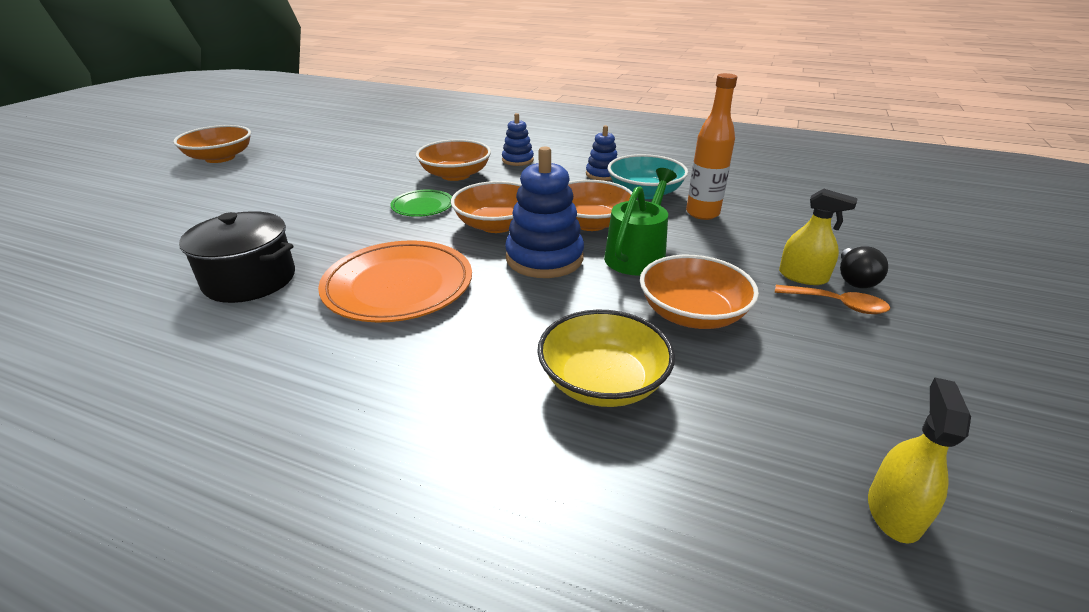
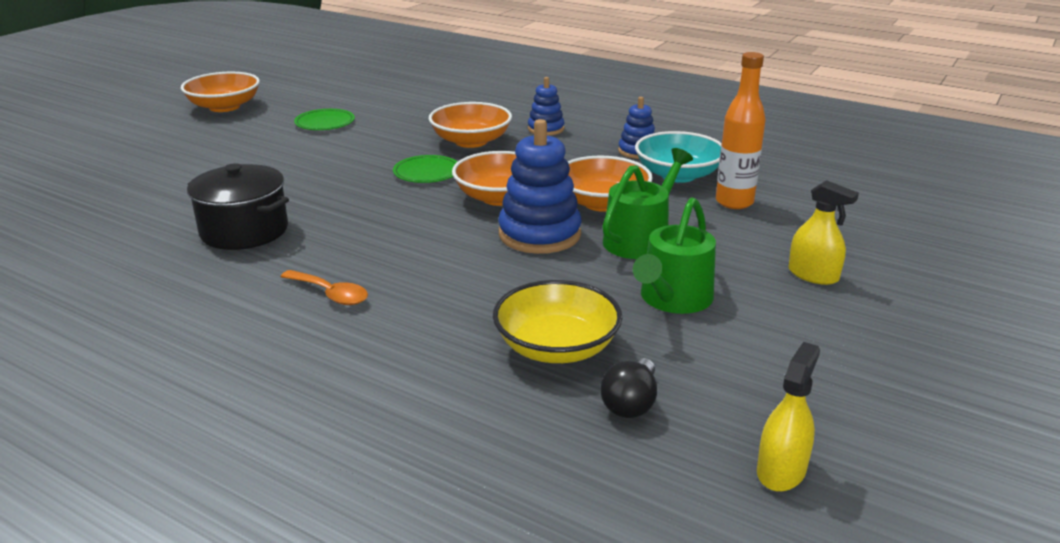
camera: 10 degrees right, 5 degrees down
(318, 167) = (325, 123): none -> green plate
(398, 286) = (384, 248): orange plate -> none
(692, 314) = (673, 299): orange bowl -> green watering can
(837, 304) = (835, 304): orange spoon -> orange spoon (330, 294)
(854, 279) = (870, 283): black light bulb -> black light bulb (630, 403)

